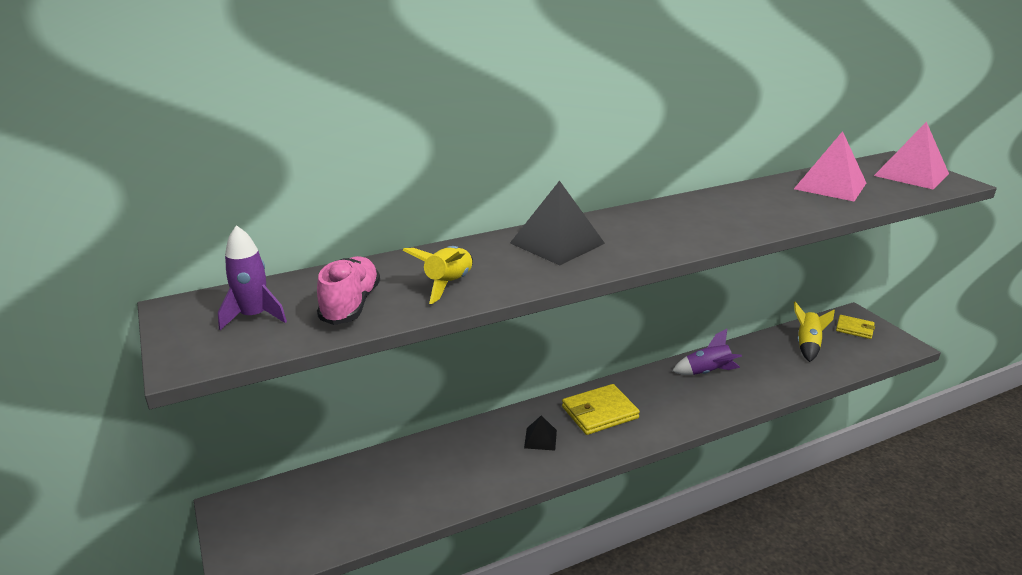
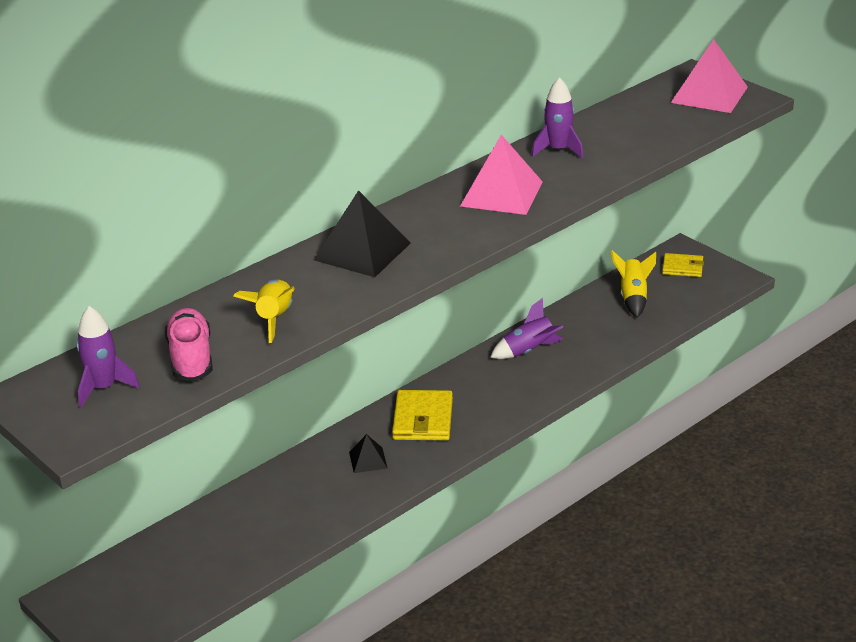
camera: 15 degrees left, 5 degrees up
(599, 412) = (423, 419): yellow wallet -> yellow wallet turned 45 degrees counterclockwise
(763, 195) = (558, 150): none -> purple rocket
(830, 186) = (626, 125): pink pyramid -> pink pyramid (501, 193)

